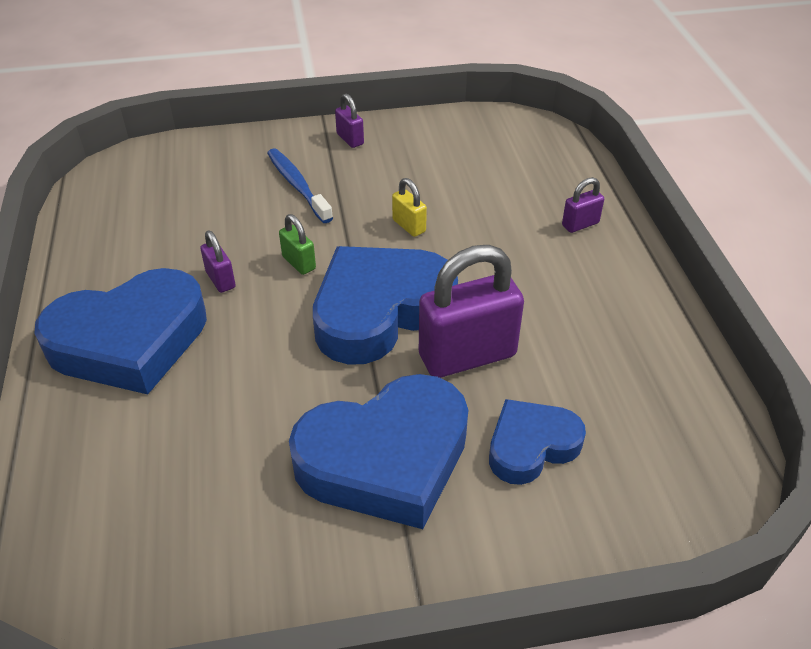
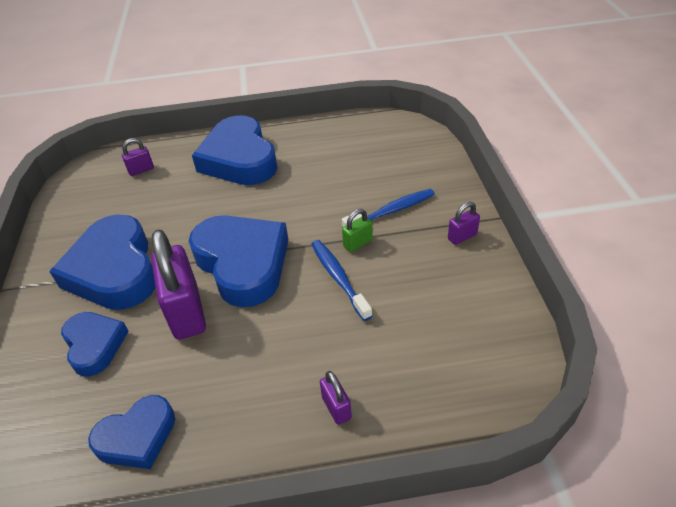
camera: 95 degrees right, 0 degrees up
(220, 280) = (286, 186): purple padlock -> purple padlock (141, 170)
(299, 263) = (299, 219): green padlock -> green padlock (358, 243)
(409, 226) = (338, 278): yellow padlock -> blue toothbrush
(650, 369) = (137, 437): none -> blue heart

